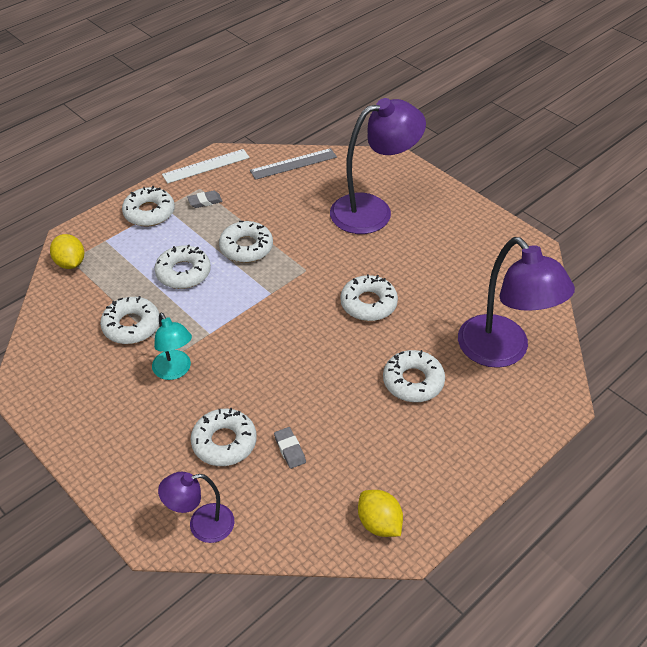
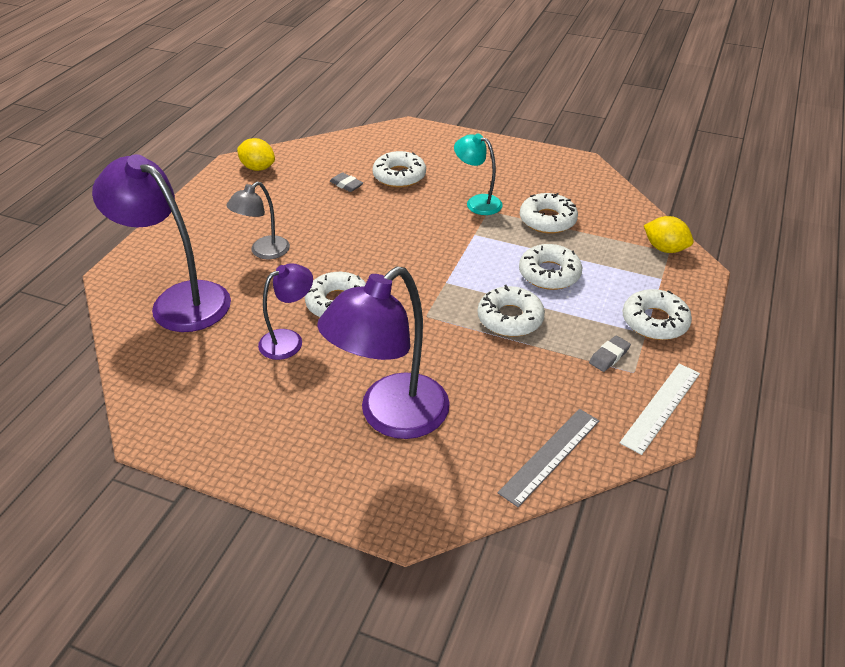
camera: 155 degrees right, 5 degrees down
(202, 525) = (380, 138): purple lamp -> purple lamp (289, 340)
(413, 381) = (263, 252): white donut -> grey lamp

